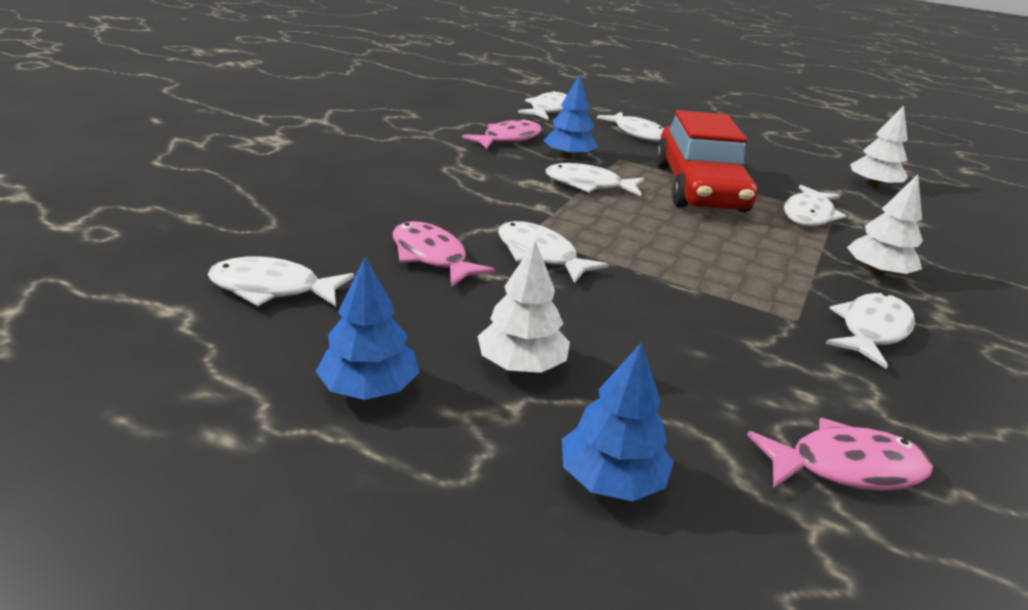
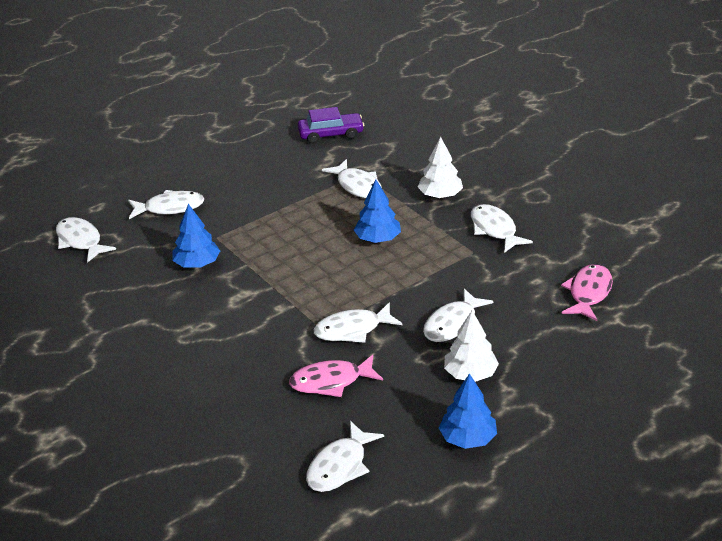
camera: 60 degrees left, 5 degrees up
(508, 139) = (138, 287): pink fish -> none
(588, 185) = (257, 271): white fish -> white fish (453, 324)
(611, 479) = (569, 370): blue tree -> blue tree (378, 239)
(698, 188) = (291, 218): red car -> none
(873, 186) = (331, 134): white tree -> purple car

